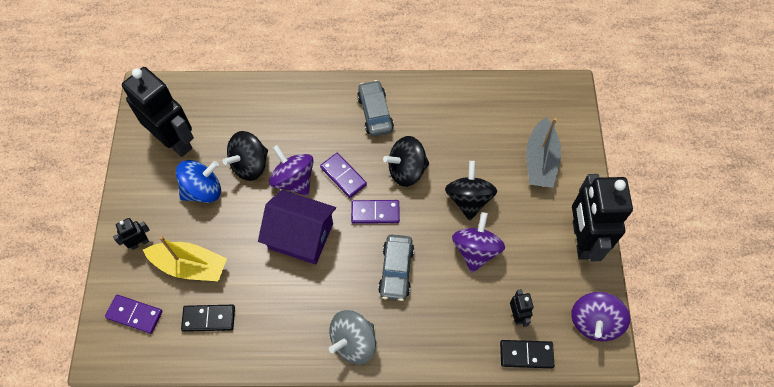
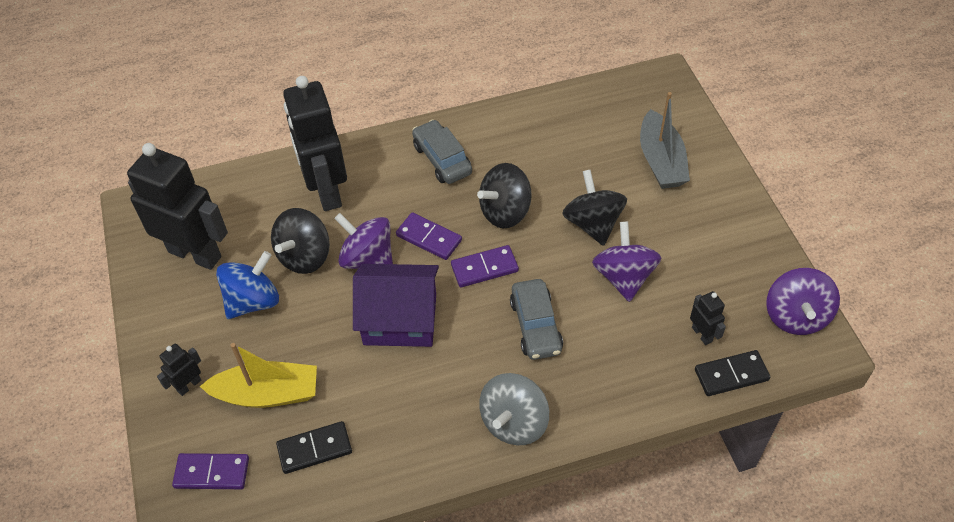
camera: 15 degrees left, 10 degrees down
(582, 239) = (744, 231): black robot -> black robot (326, 191)

